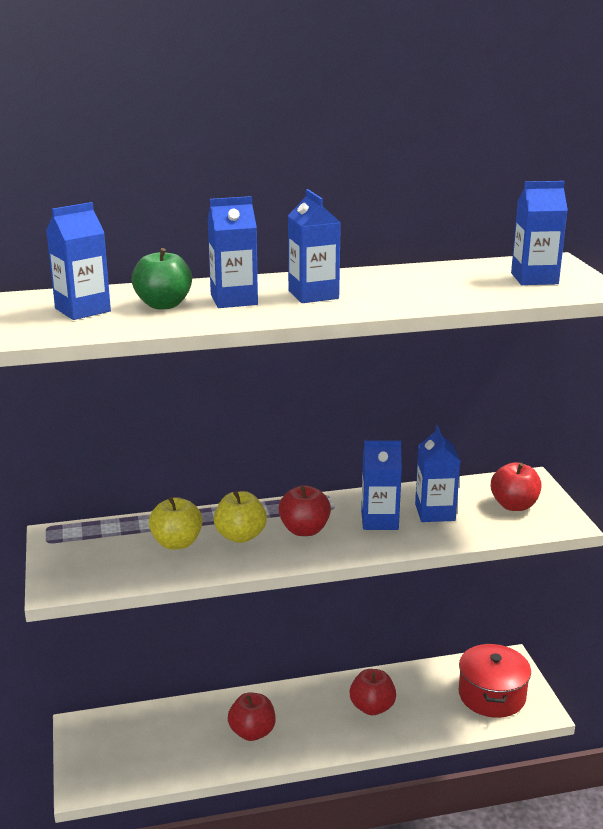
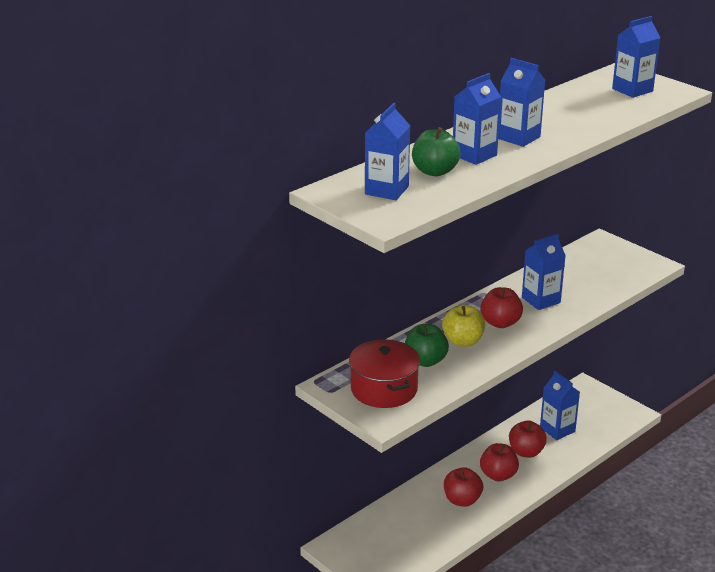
camera: 30 degrees left, 5 degrees up
(177, 543) = (425, 361): yellow apple -> green apple
(435, 512) = (569, 283): blue carton -> blue carton (557, 429)
(491, 695) = (595, 414): red pot -> red pot (384, 389)
(514, 505) = (612, 262): red apple -> red apple (498, 475)

